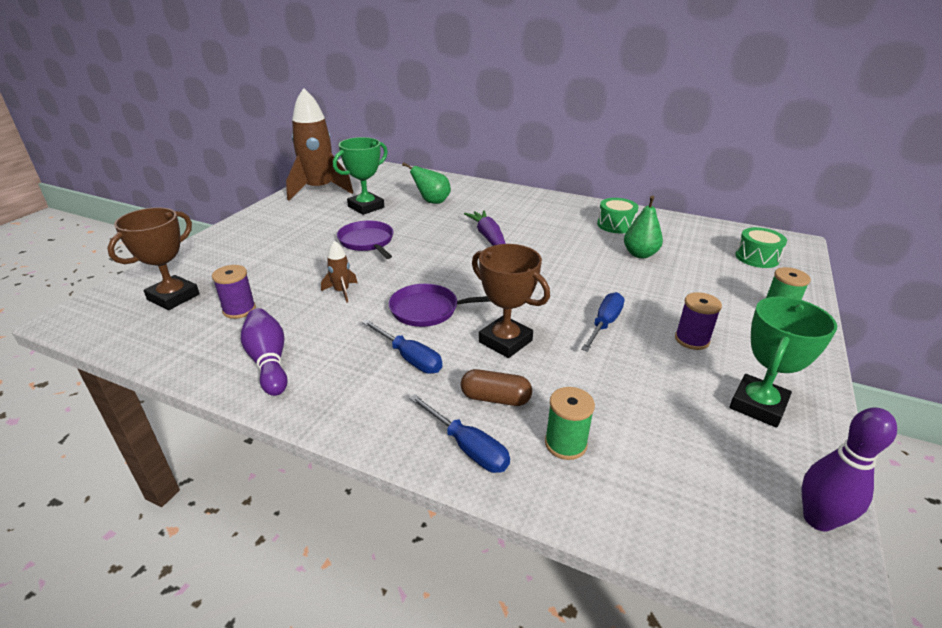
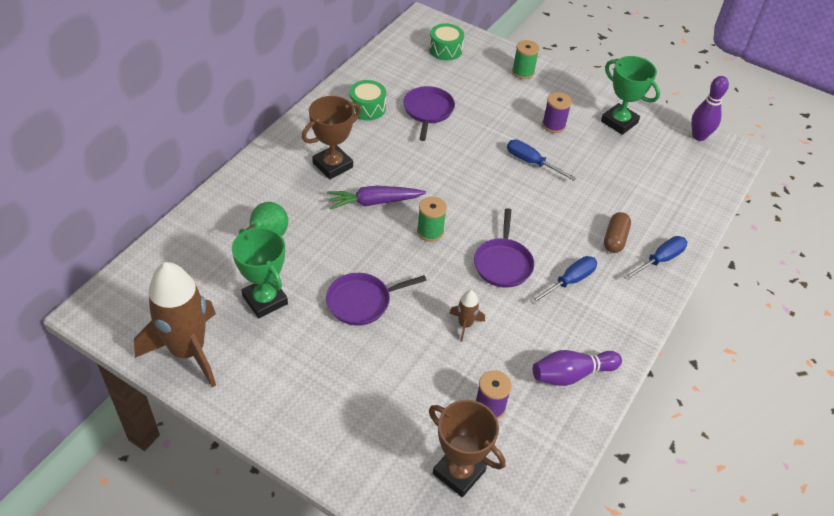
camera: 85 degrees left, 15 degrees up
(505, 341) = (550, 222): brown trophy -> brown trophy (332, 165)
(565, 444) = (654, 214): green spool -> green spool (430, 232)
(640, 254) = (428, 111): green pear -> purple pan

